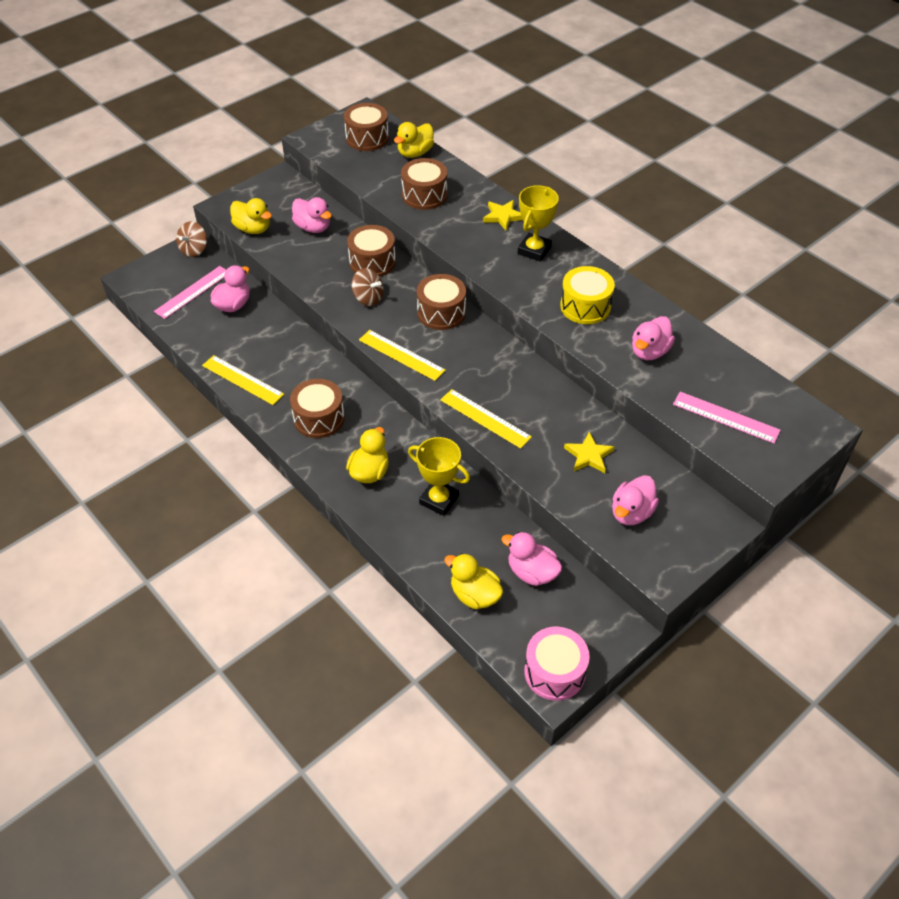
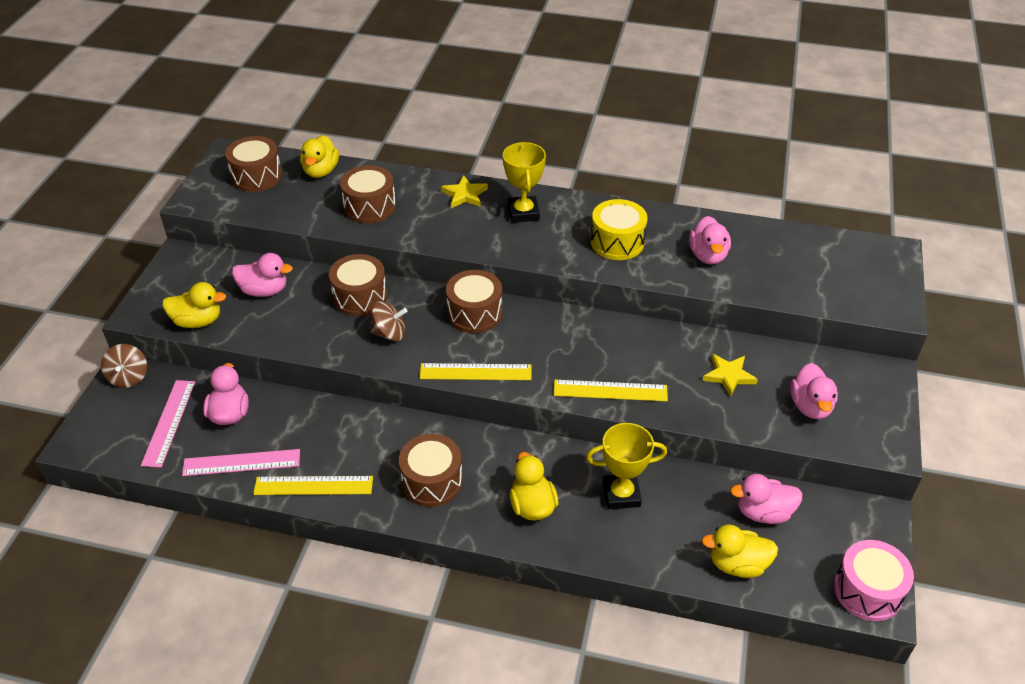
camera: 35 degrees left, 5 degrees down
(725, 417) = (820, 281): pink ruler -> pink ruler (241, 463)

